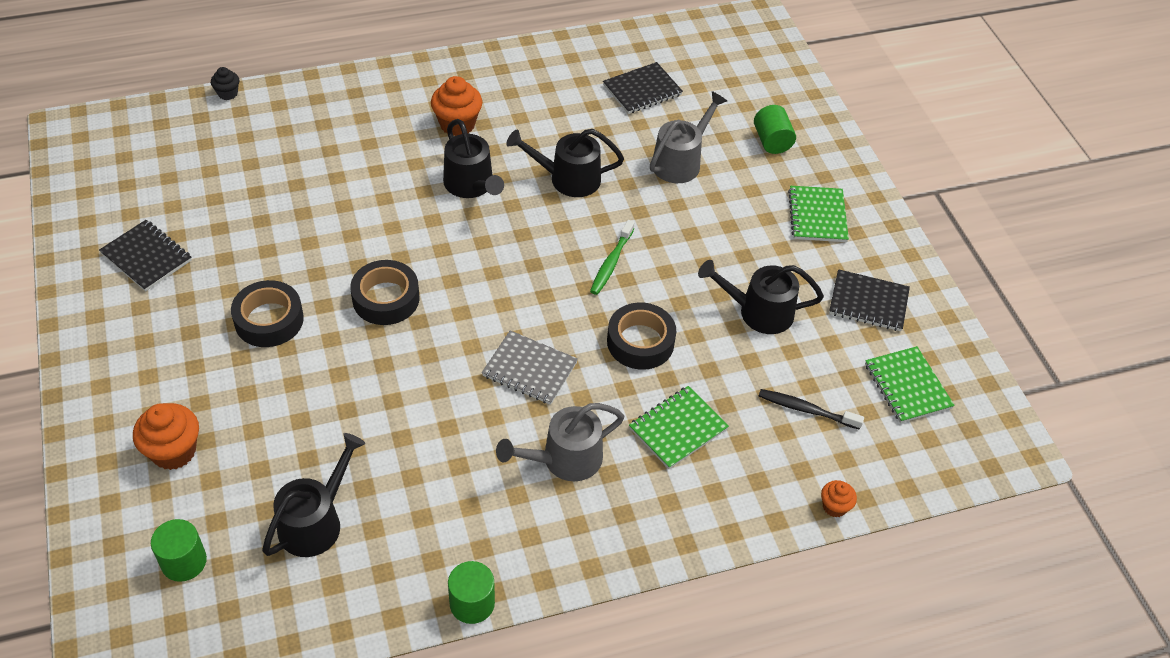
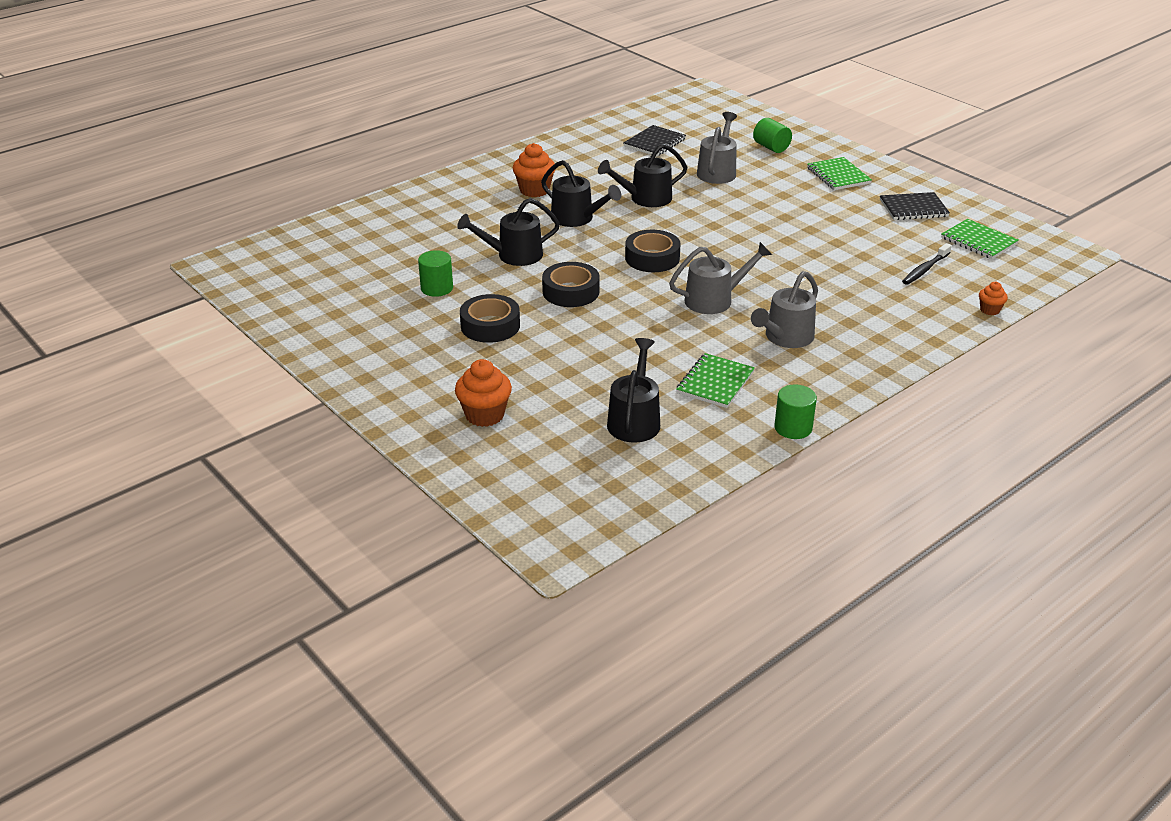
camera: 20 degrees left, 15 degrees down
(146, 257) = (355, 318): black notebook -> none
(184, 561) = (553, 471): green cylinder -> green cylinder (437, 288)
(228, 93) = (333, 215): black cupcake -> none
(530, 369) = (714, 300): grey notebook -> grey watering can
(611, 262) = (719, 232): green toothbrush -> none
(640, 342) = (779, 266): black tape -> black tape (652, 258)
(678, 429) = (848, 301): green notebook -> green notebook (715, 383)
(758, 312) = (845, 231): black watering can -> black watering can (513, 255)
(806, 410) = (925, 269): black toothbrush -> black toothbrush turned 45 degrees counterclockwise

